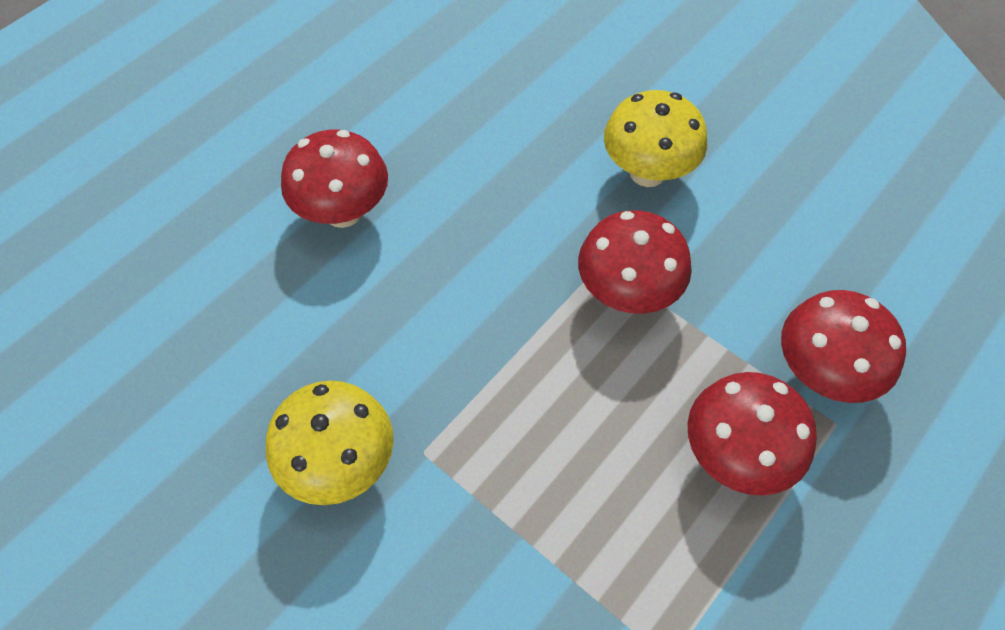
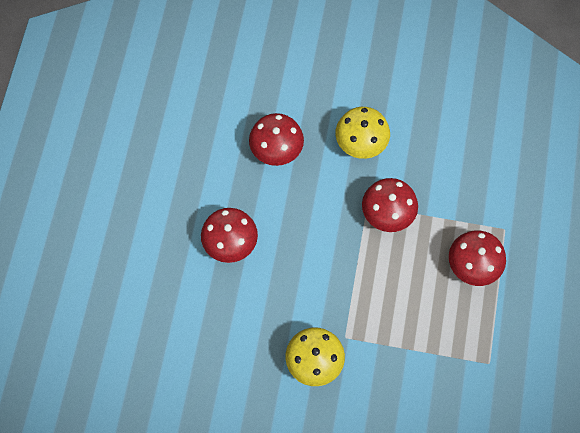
camera: 30 degrees left, 10 degrees up
(821, 373) = (488, 208): red mushroom -> red mushroom (276, 151)

